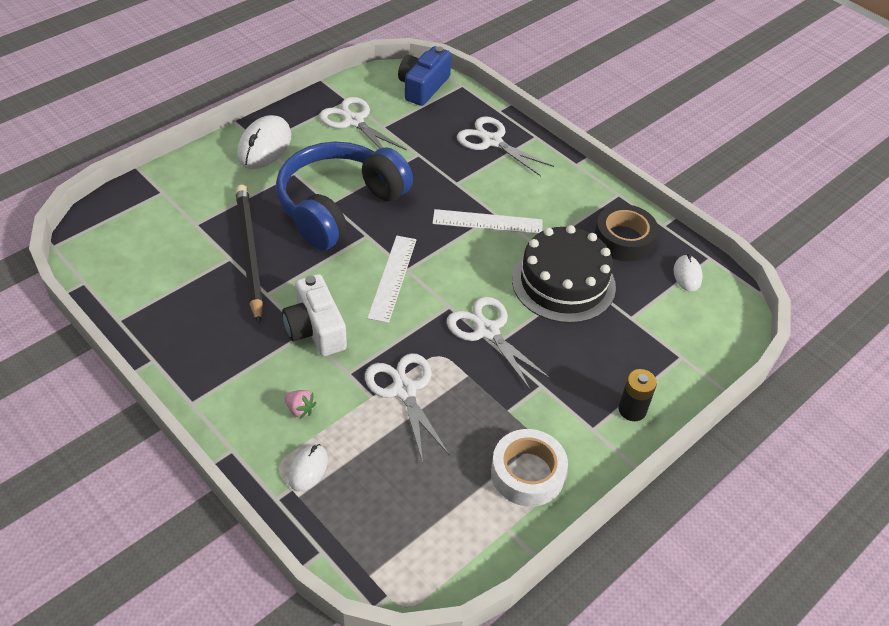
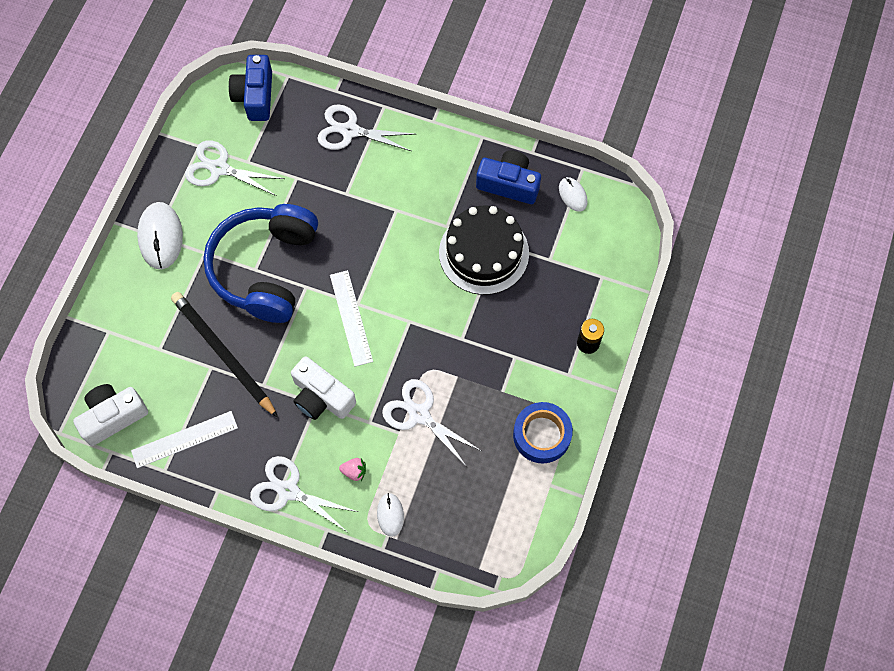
camera: 25 degrees left, 20 degrees up
(110, 256) = (113, 417): none -> white camera
(487, 222) = (394, 222): white ruler -> white ruler (184, 439)
(487, 331) = (450, 329): white scissors -> white scissors (288, 491)
(527, 473) = (542, 435): white tape -> blue tape
(623, 239) = (509, 184): black tape -> blue camera

